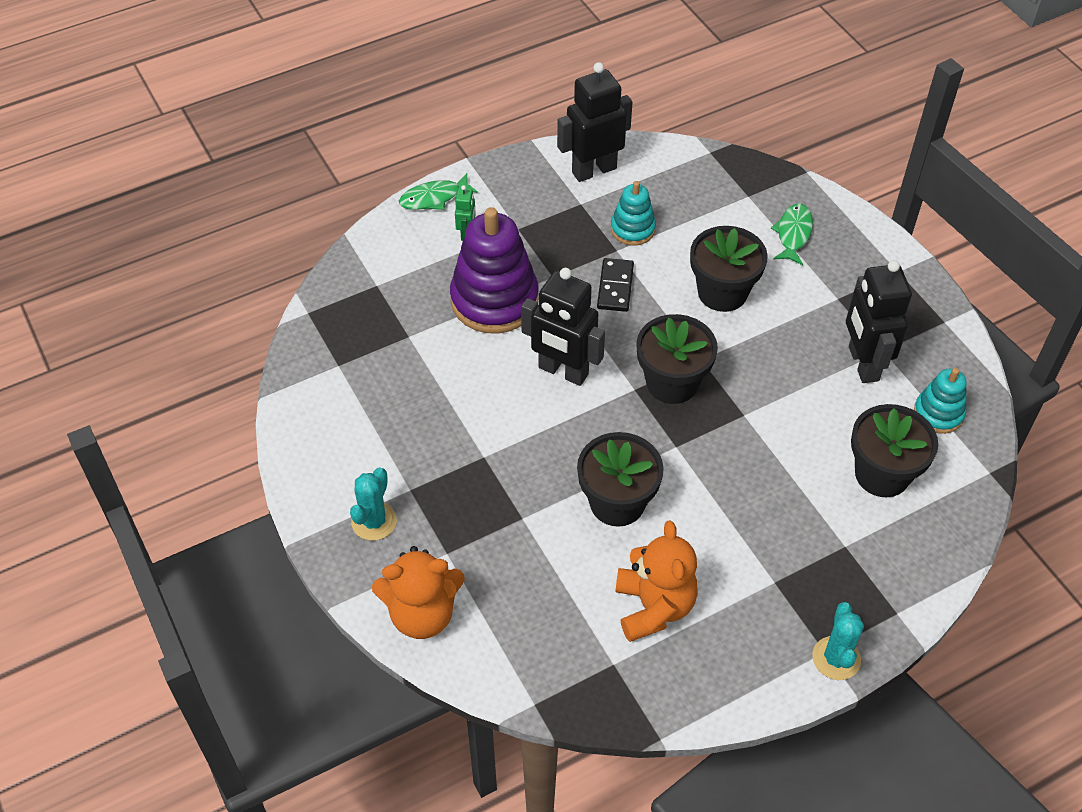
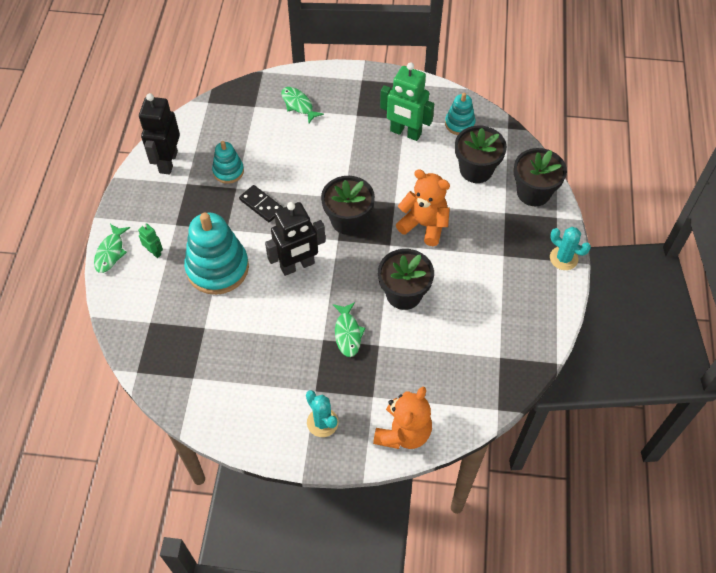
camera: 55 degrees left, 5 degrees up
(494, 300) = (217, 268): purple stacking toy -> turquoise stacking toy
(512, 476) = (347, 333): none -> green fish
(653, 607) = (479, 318): orange teddy bear -> orange teddy bear (424, 225)
(722, 292) = (309, 160): black flower pot -> black flower pot (533, 192)
(862, 364) = (405, 133): black robot -> green robot

